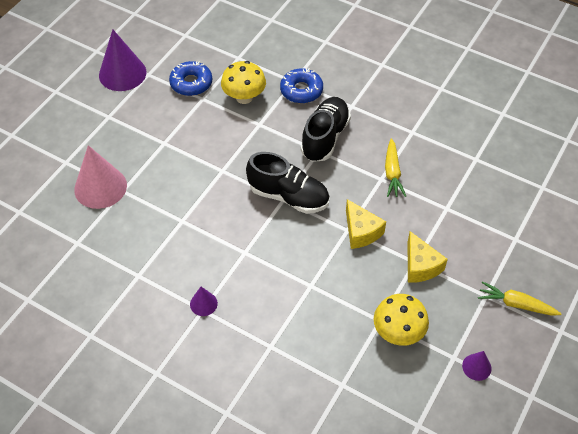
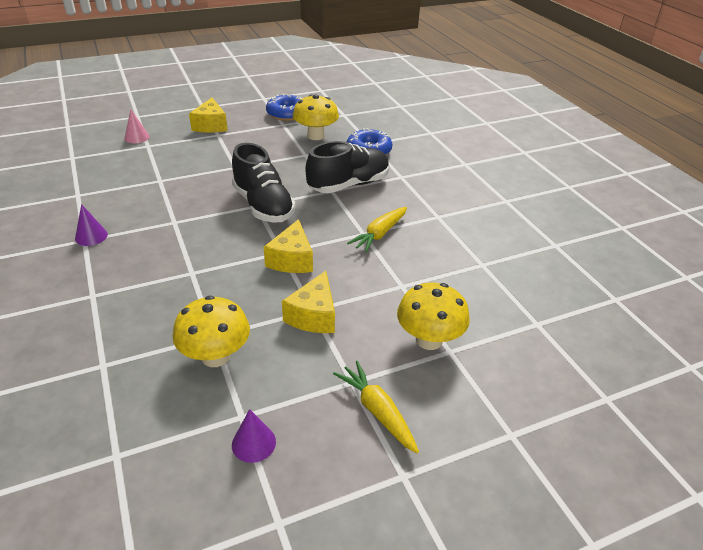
camera: 35 degrees right, 15 degrees down
(100, 187) = (137, 137): pink cone -> pink cone, size x0.48
(122, 73) = (246, 91): purple cone -> none
(145, 135) = (211, 125): none -> yellow cheese
(498, 239) = (429, 340): none -> yellow mushroom

